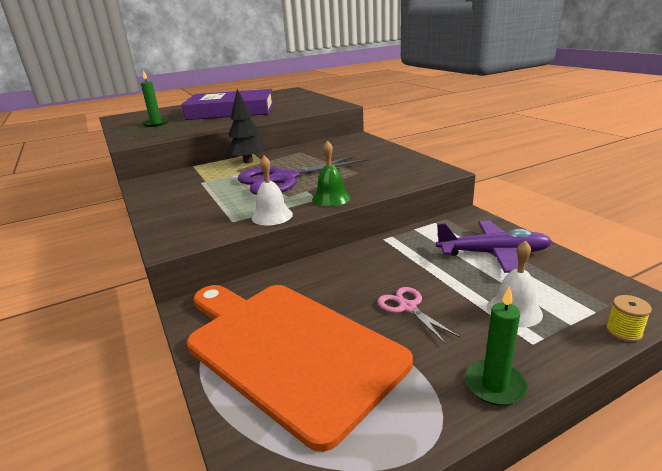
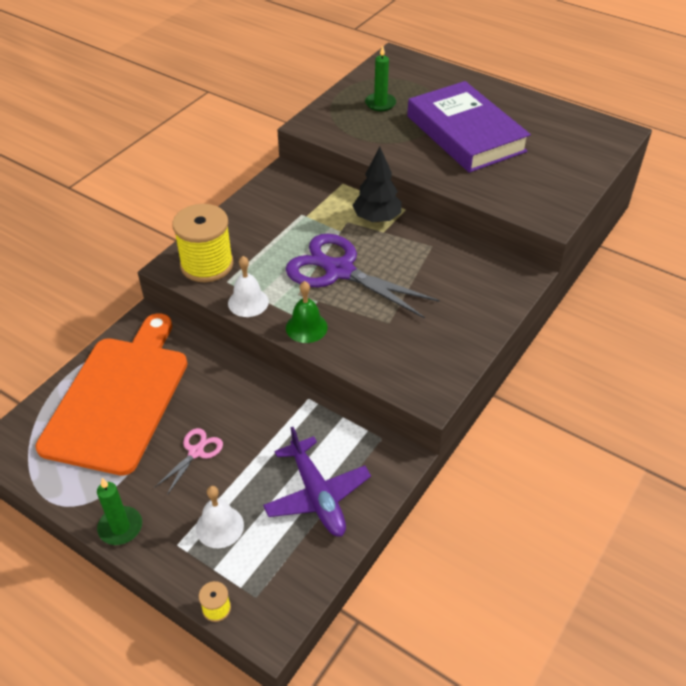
camera: 60 degrees right, 20 degrees up
(196, 227) = (207, 264): none -> yellow spool

